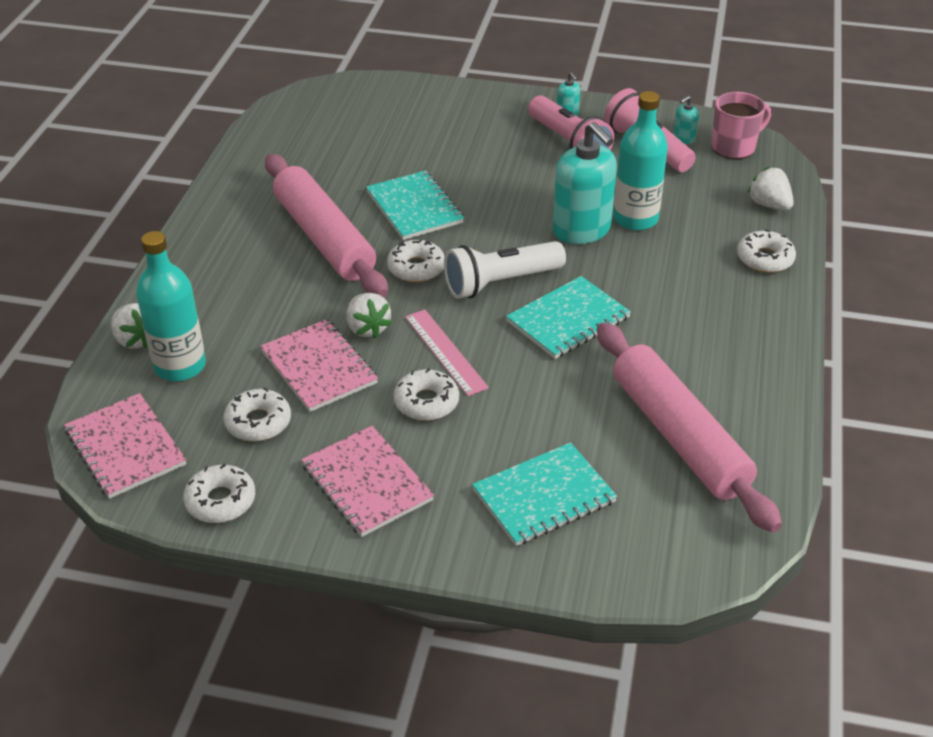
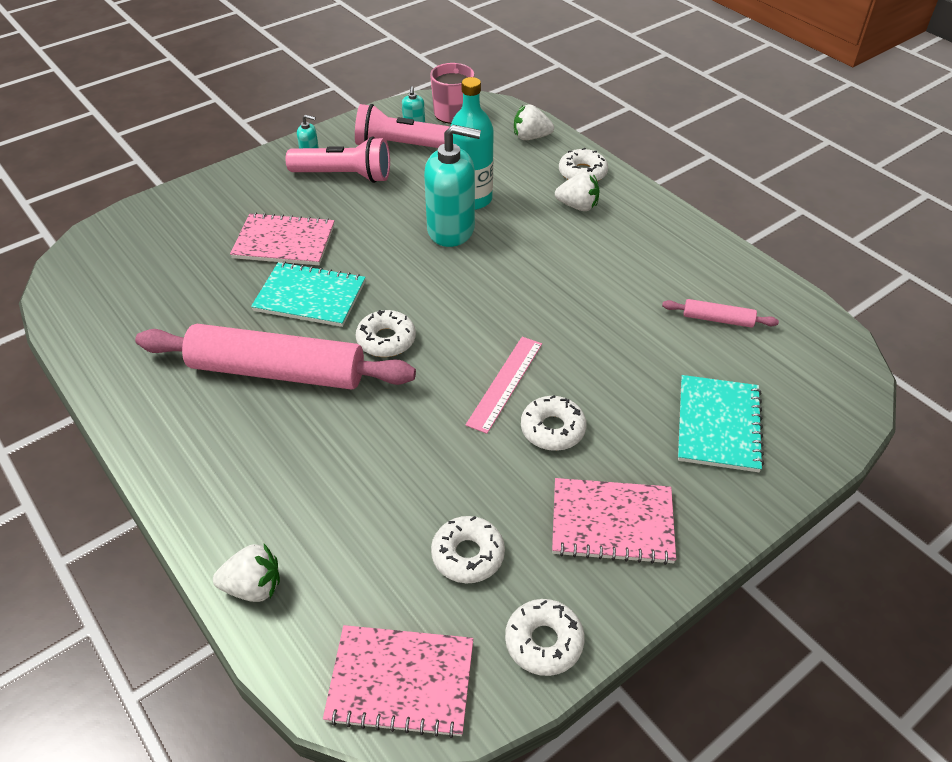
camera: 50 degrees left, 5 degrees up
(180, 366) = (331, 572): turquoise bottle -> none
(319, 367) = (440, 472): pink notebook -> pink notebook (284, 242)
(367, 328) = (426, 412): white strawberry -> white strawberry (578, 206)
(445, 352) = (505, 383): pink ruler -> pink ruler turned 75 degrees counterclockwise
(500, 283) = (460, 305): white flashlight -> none
(568, 320) = (542, 297): turquoise notebook -> none
(678, 436) = (718, 319): pink rolling pin -> pink rolling pin, size x0.42

